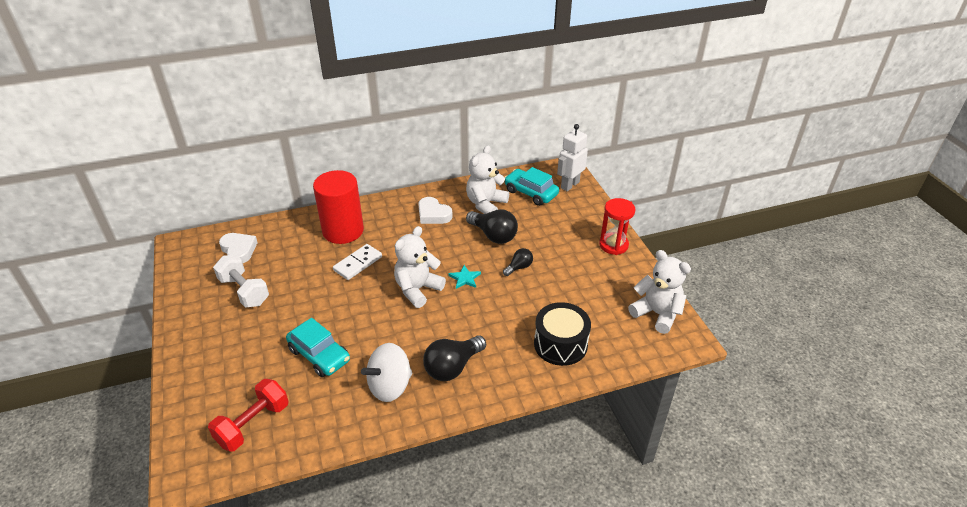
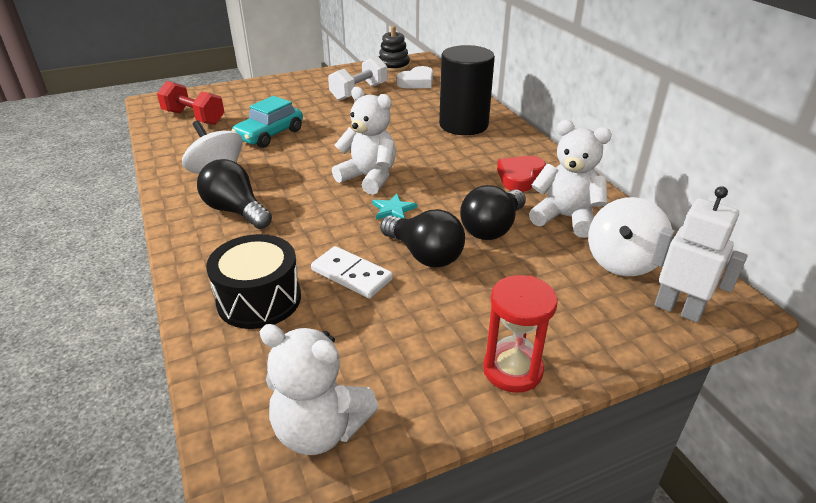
camera: 85 degrees right, 5 degrees down
(186, 263) = (393, 66): none -> black stacking toy
(343, 231) = (463, 125): red cylinder -> black cylinder
(358, 263) = (409, 139): white domino -> white domino (351, 275)
(433, 214) = (520, 177): white heart -> red heart
(519, 267) = (424, 255): black light bulb -> black light bulb, size x1.79
(531, 193) = (622, 261): turquoise car -> white spinning top
(657, 313) = (320, 429): white teddy bear -> white teddy bear turned 75 degrees clockwise

